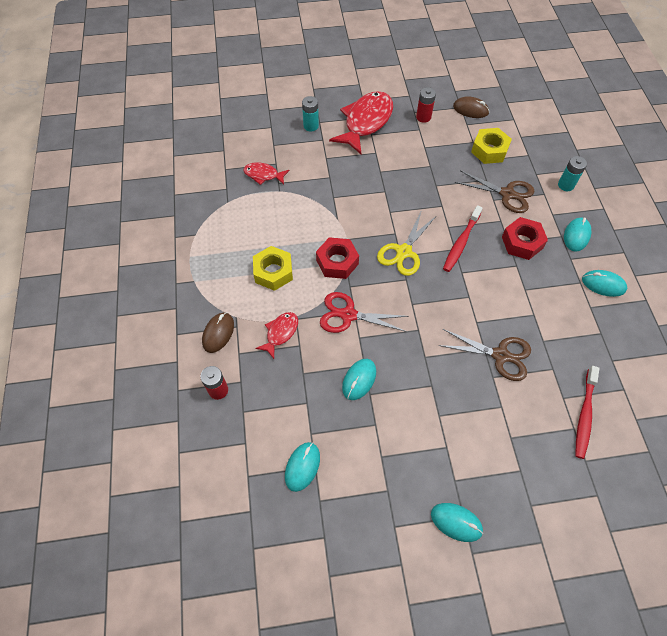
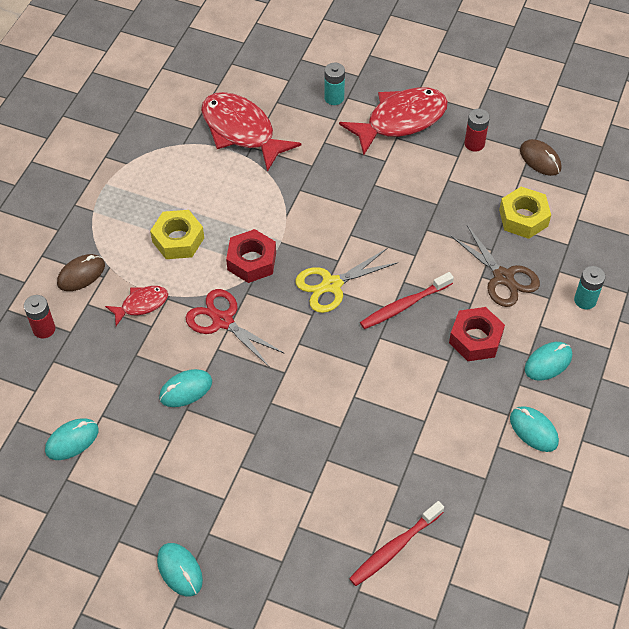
camera: 30 degrees right, 5 degrees down
(263, 175) = (241, 131): red fish -> red fish, size x1.96
(500, 355) = (352, 442): brown scissors -> none

